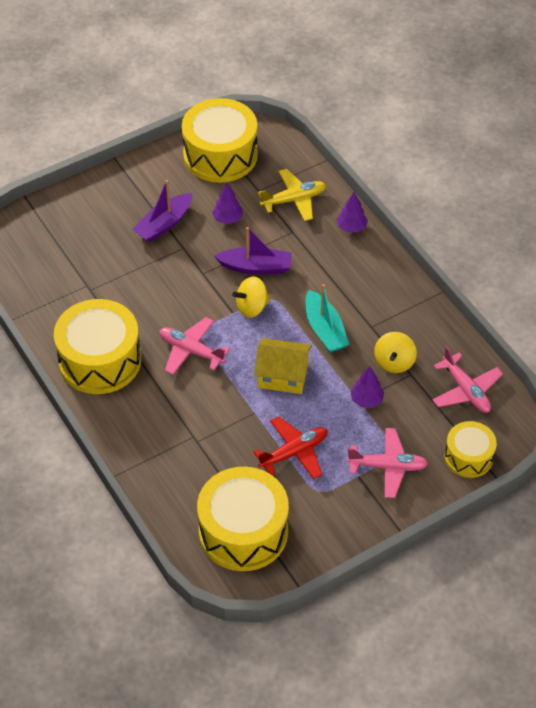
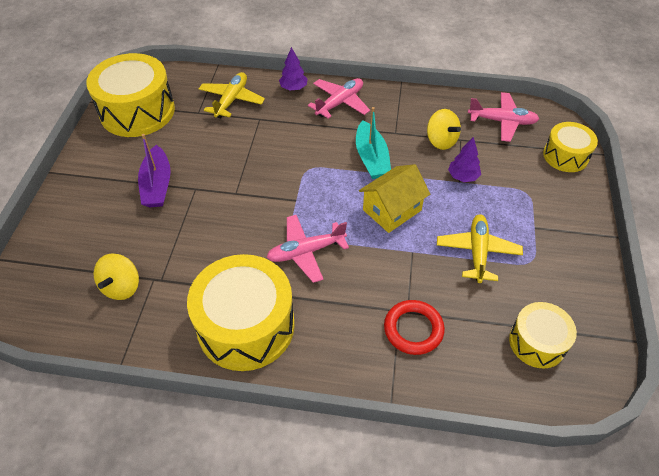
camera: 50 degrees left, 0 degrees up
(185, 453) = (413, 329): none -> red ring
(227, 218) = (201, 145): purple tree -> none
(243, 532) = (537, 342): yellow drum -> yellow drum, size x0.57
(252, 307) = (304, 185): yellow spinning top -> yellow spinning top (122, 287)
(256, 267) = (267, 158): purple boat -> none
(294, 452) = (477, 252): red plane -> yellow plane
(325, 329) = (371, 158): turquoise boat -> turquoise boat turned 60 degrees clockwise
(388, 467) = (539, 204): pink plane -> pink plane (340, 103)

